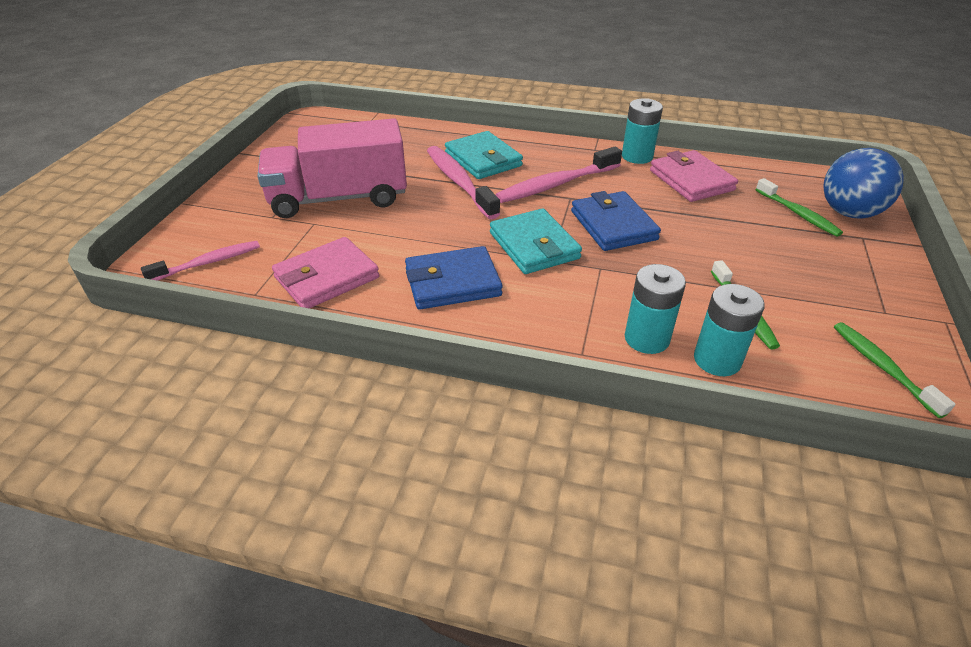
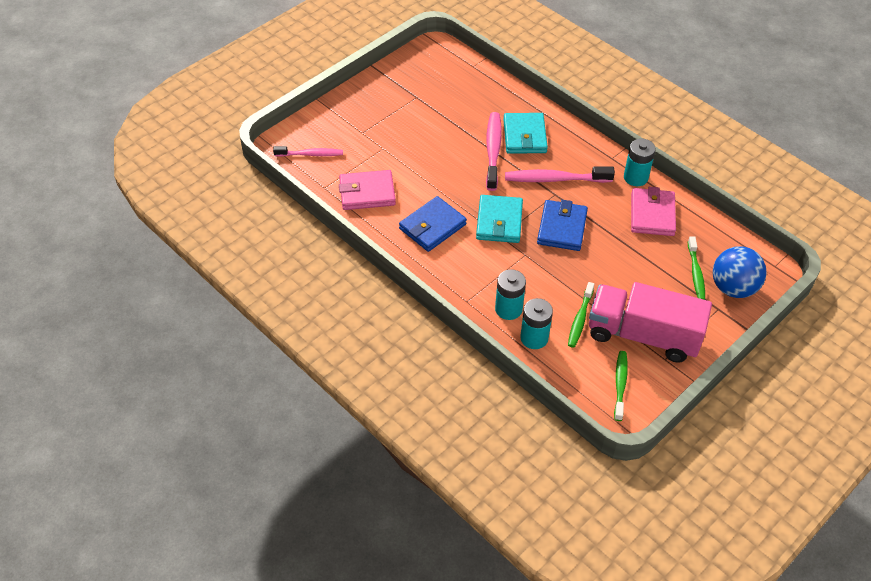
camera: 30 degrees right, 10 degrees up
(338, 198) = (409, 133): pink truck -> pink truck (643, 335)
(452, 282) = (432, 226): blue wallet -> blue wallet turned 60 degrees counterclockwise

